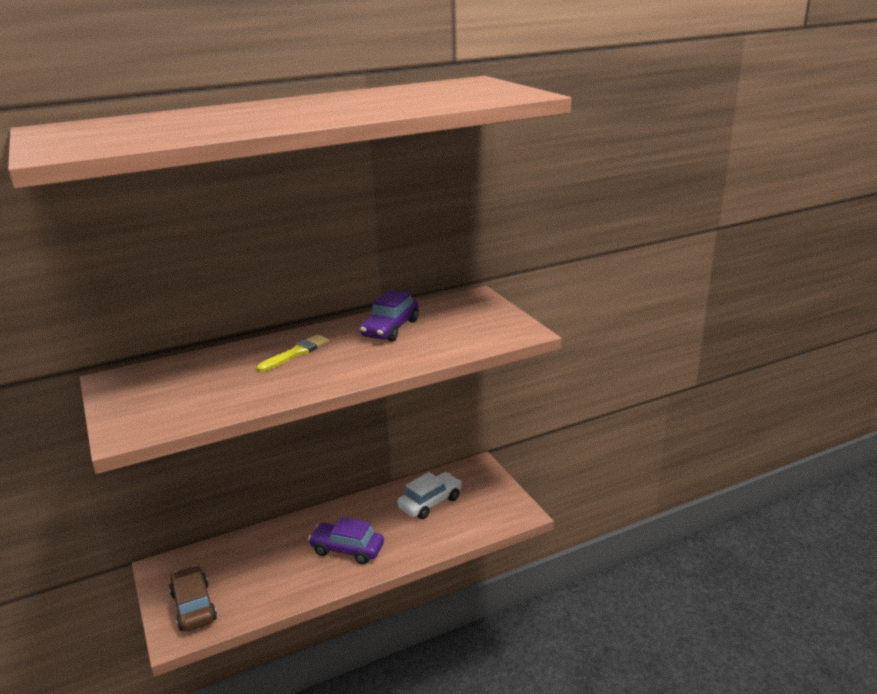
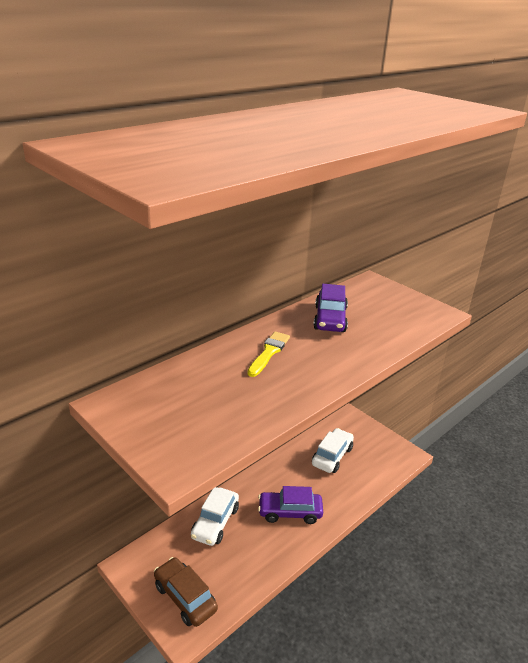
camera: 20 degrees left, 5 degrees up
(264, 546) = (215, 522): none -> white car

